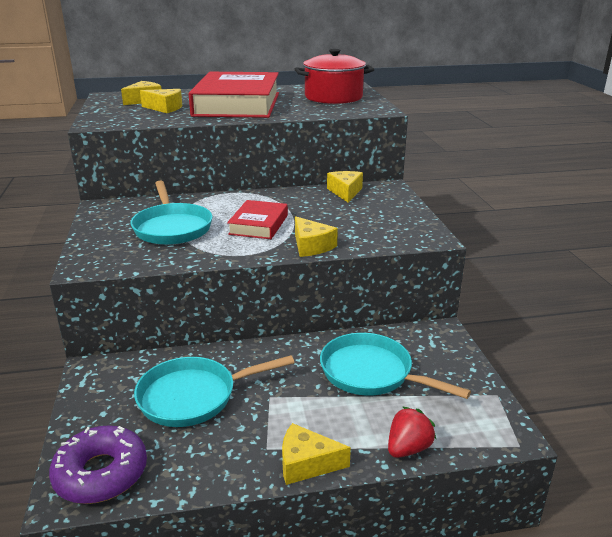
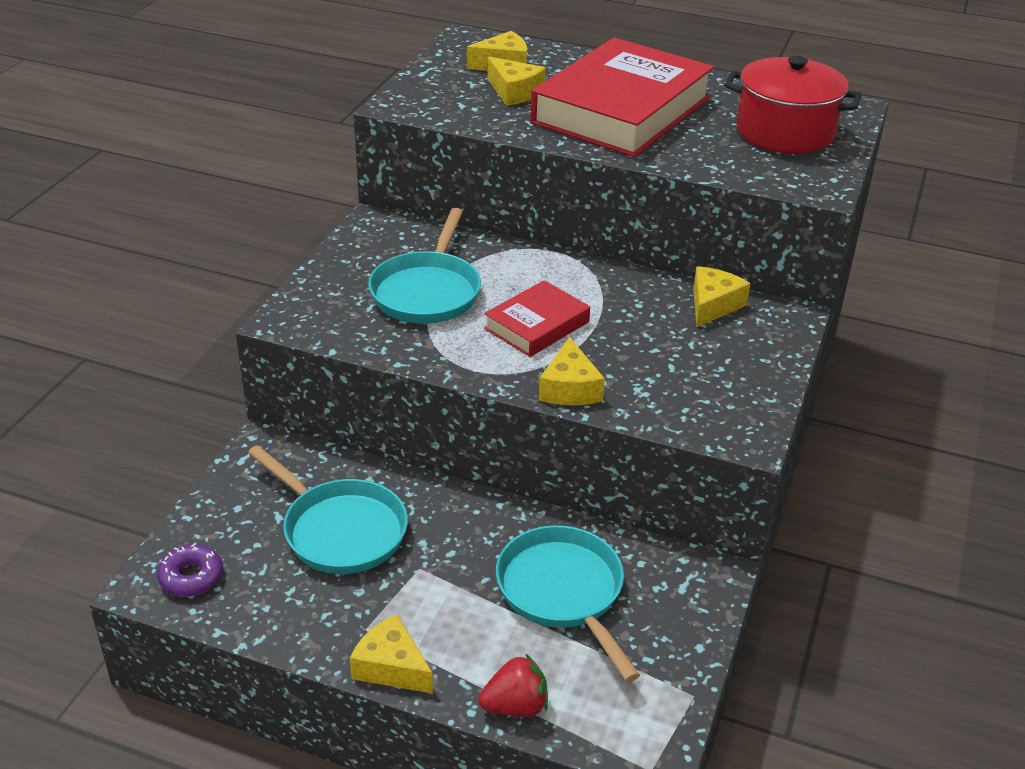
camera: 30 degrees right, 10 degrees up
(101, 473) = (191, 577): purple donut -> purple donut, size x0.61
(194, 396) = (340, 530): turquoise pan -> turquoise pan turned 150 degrees counterclockwise

